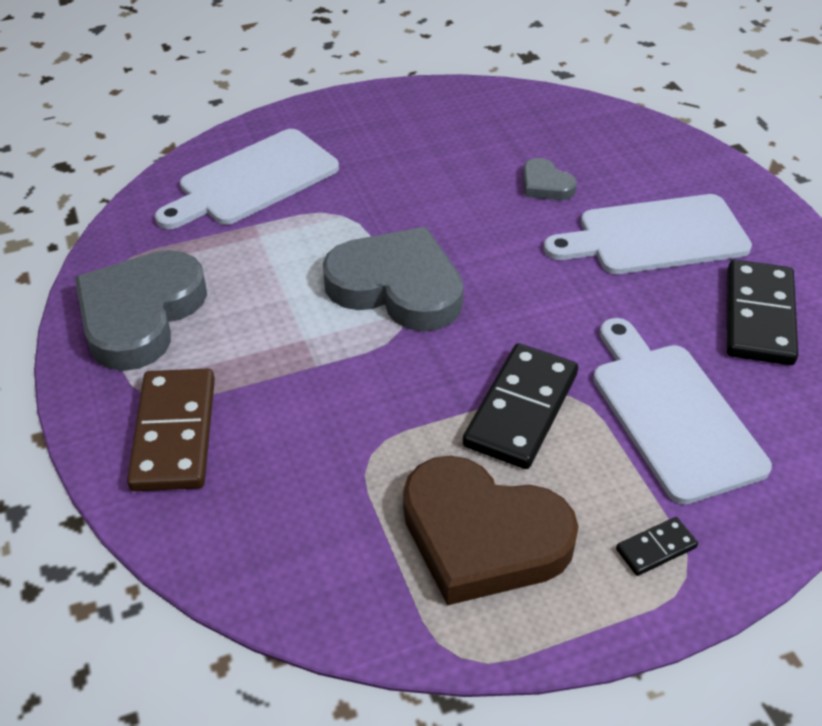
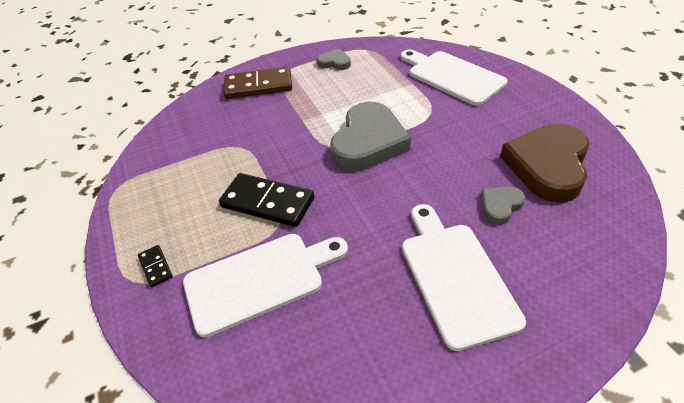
camera: 90 degrees right, 0 degrees up
(140, 314) = (334, 62): grey heart -> grey heart, size x0.47
(482, 536) = (180, 191): brown heart -> brown heart (547, 166)
(759, 316) = (366, 349): black domino -> none

